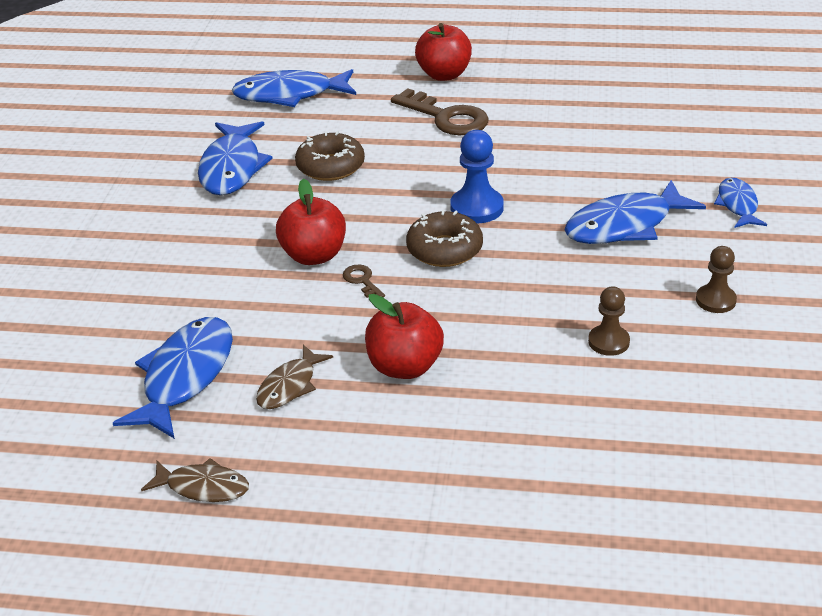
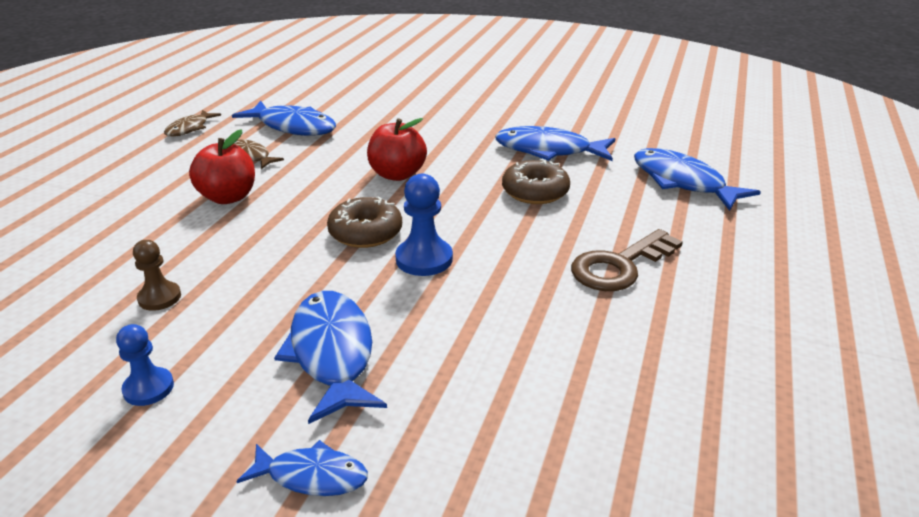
camera: 100 degrees right, 5 degrees down
(289, 95) = (682, 182): blue fish -> blue fish turned 45 degrees counterclockwise
(362, 281) = (348, 191): brown key -> none
(444, 75) = (731, 279): red apple -> none
(715, 300) = (148, 388): brown pawn -> blue pawn

